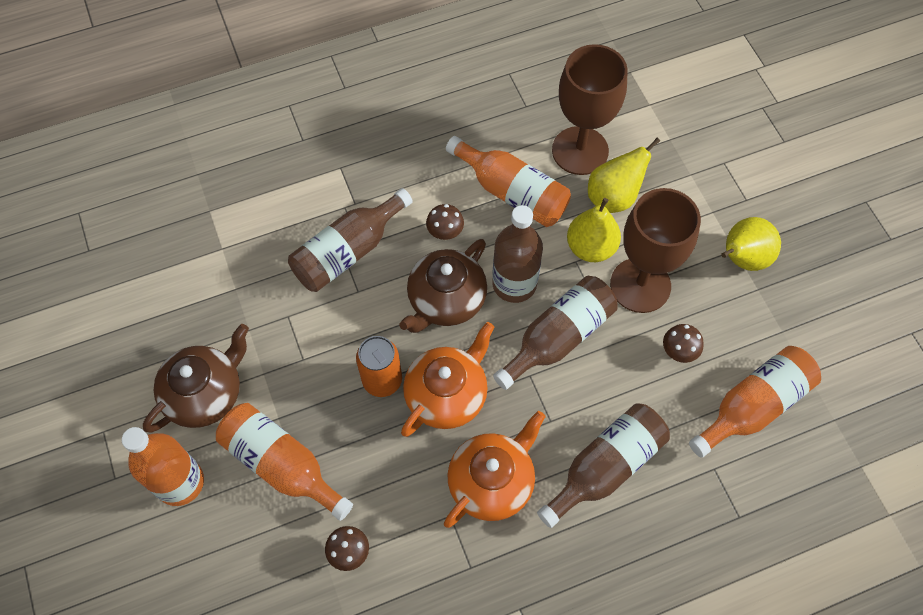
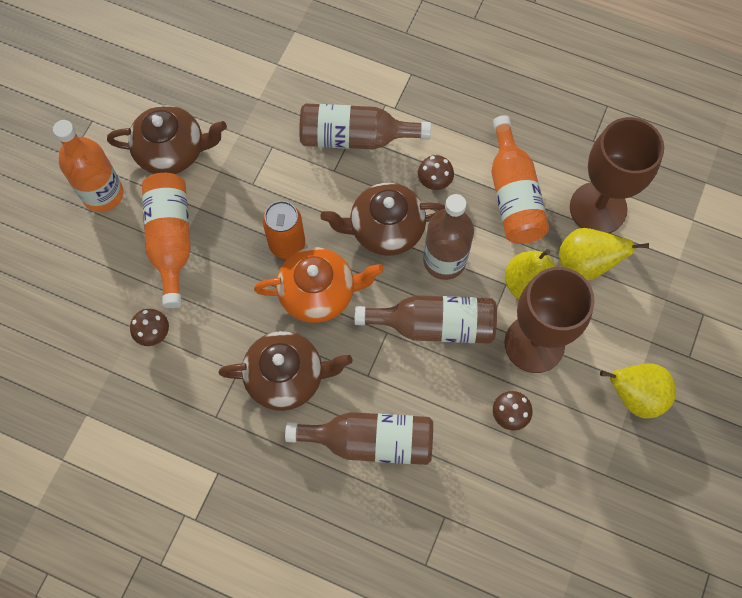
camera: 45 degrees right, 5 degrees up
(492, 481) = (287, 377): orange teapot -> brown teapot
(753, 406) = (521, 504): orange bottle -> none

